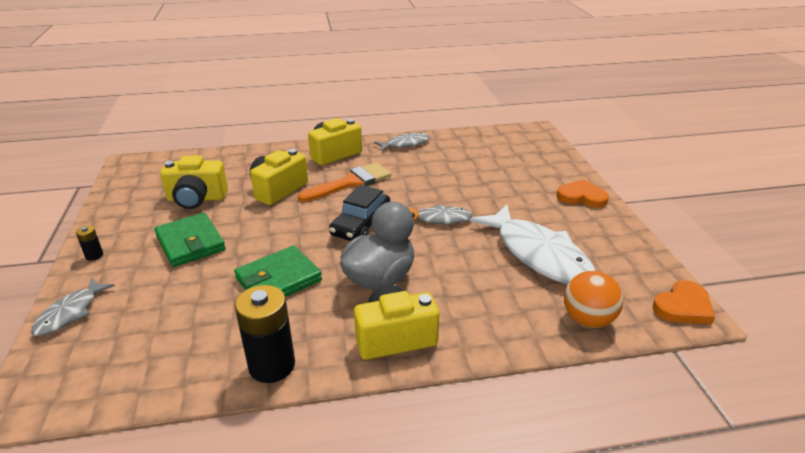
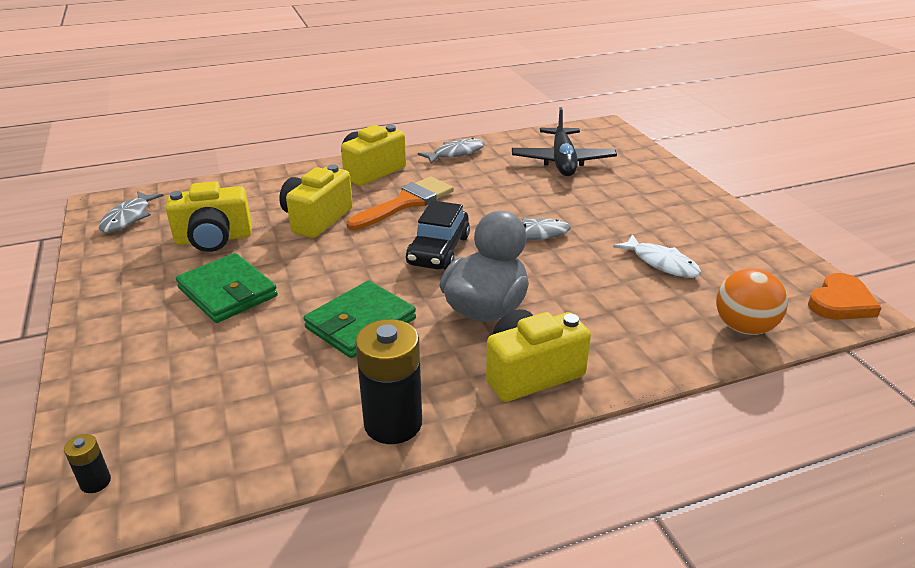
camera: 10 degrees left, 0 degrees up
(70, 313) = (98, 394): grey fish -> grey fish (128, 218)
(94, 255) = (101, 320): black battery -> black battery (95, 482)
(489, 158) = (562, 161): none -> black plane
(538, 254) = (661, 263): white fish -> white fish, size x0.52
(581, 197) = (685, 196): orange heart -> none

